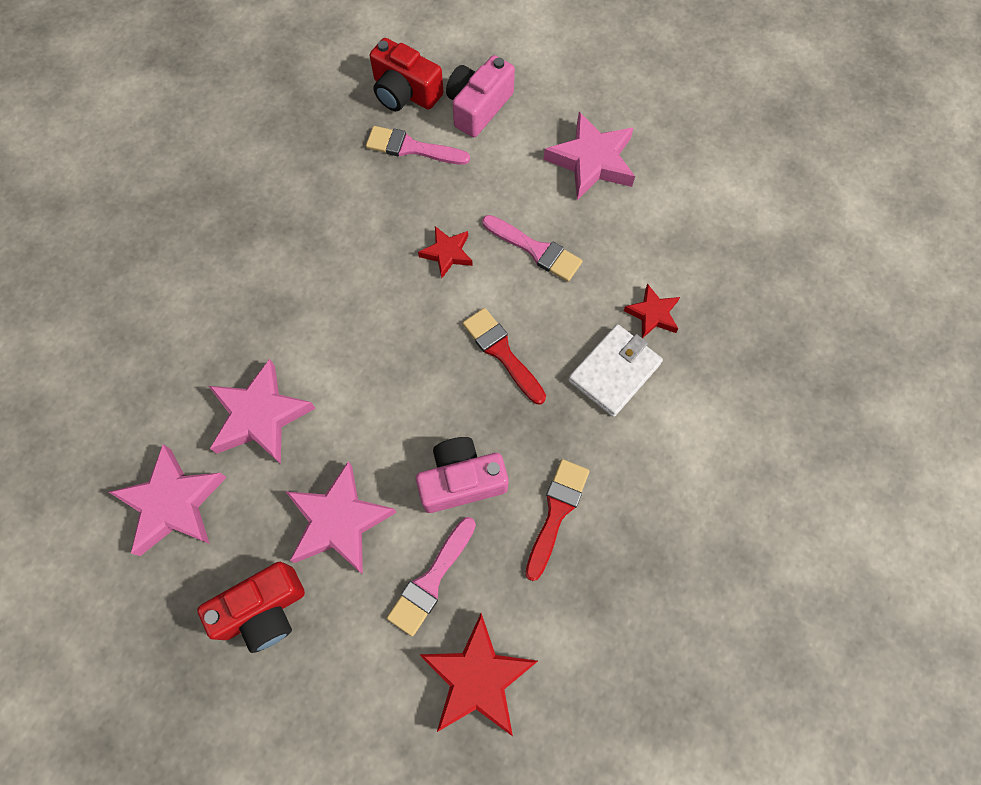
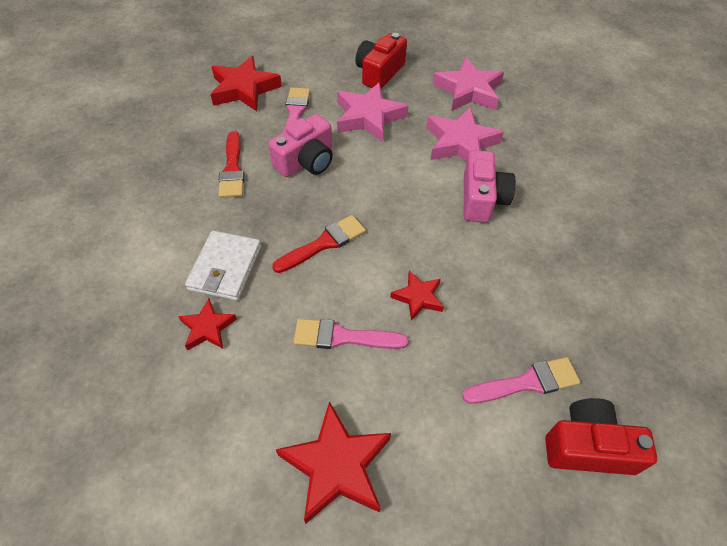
camera: 150 degrees right, 15 degrees down
(478, 107) = (500, 471): pink camera -> pink camera (482, 199)
(502, 352) = (324, 243): red brush -> red brush turned 60 degrees counterclockwise
(591, 161) = (336, 465): pink star -> red star

